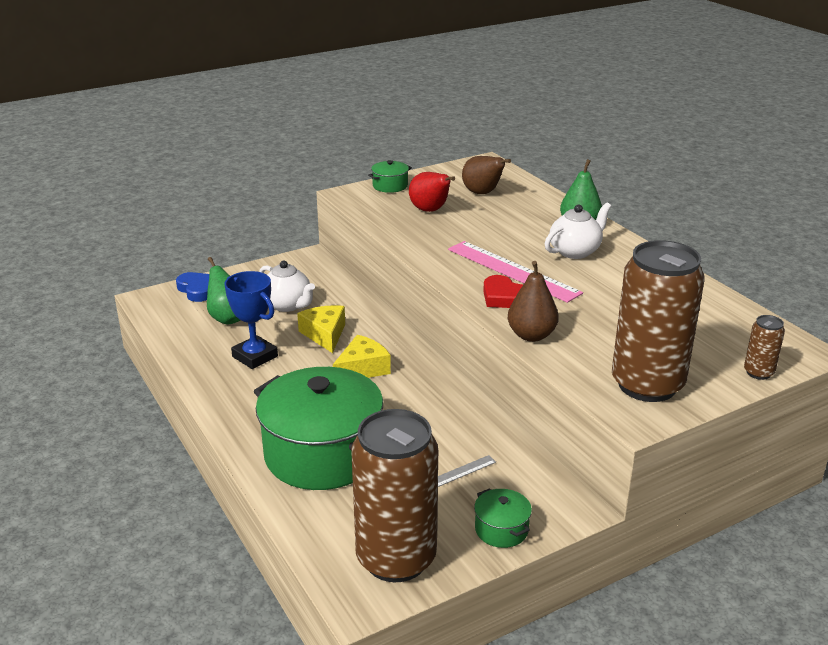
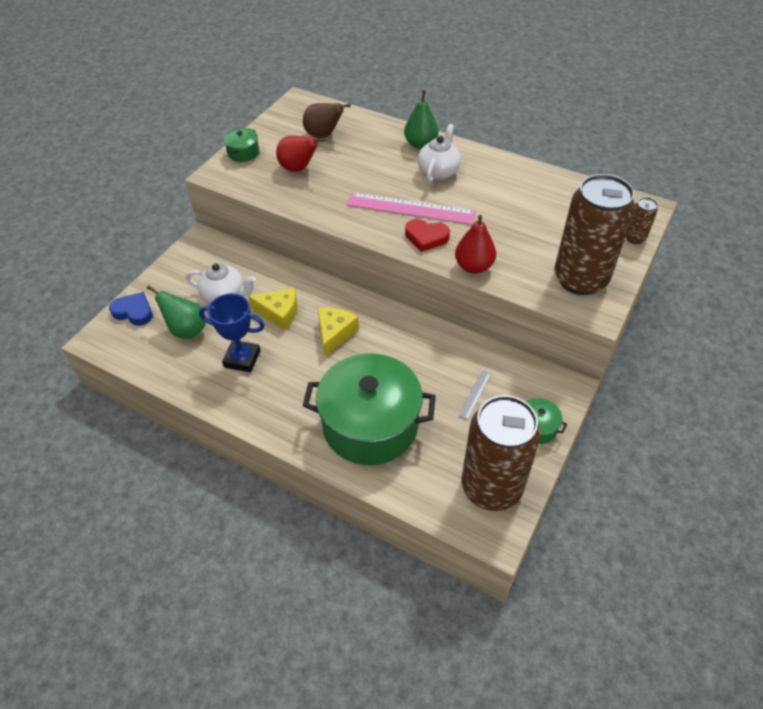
camera: 30 degrees left, 20 degrees up
(324, 334) = (279, 313): yellow cheese -> yellow cheese turned 150 degrees clockwise
(531, 335) = (473, 266): brown pear -> red pear

